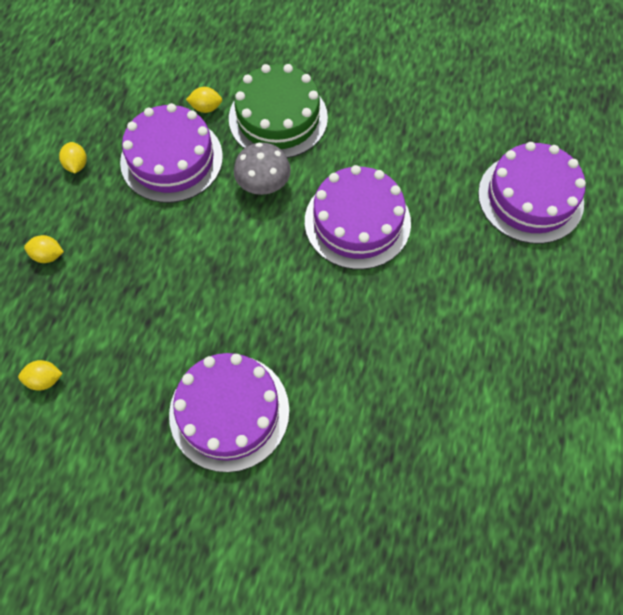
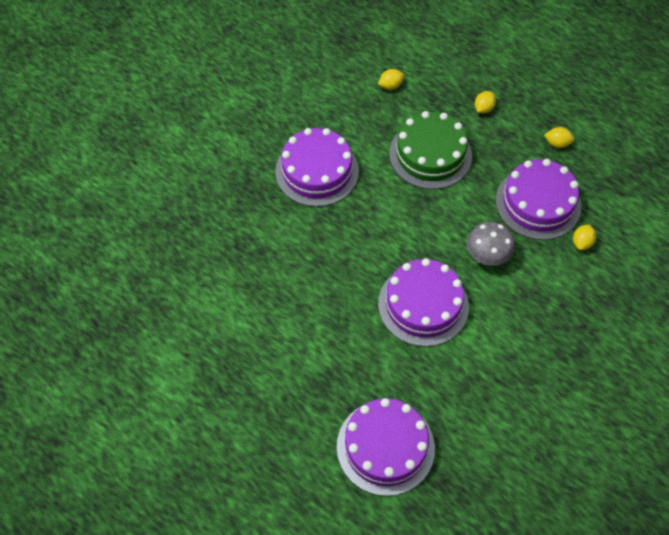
camera: 115 degrees right, 5 degrees down
(45, 380) = (390, 86): yellow lemon -> yellow lemon turned 45 degrees clockwise
(278, 118) = (550, 290): green cake -> green cake (430, 154)

